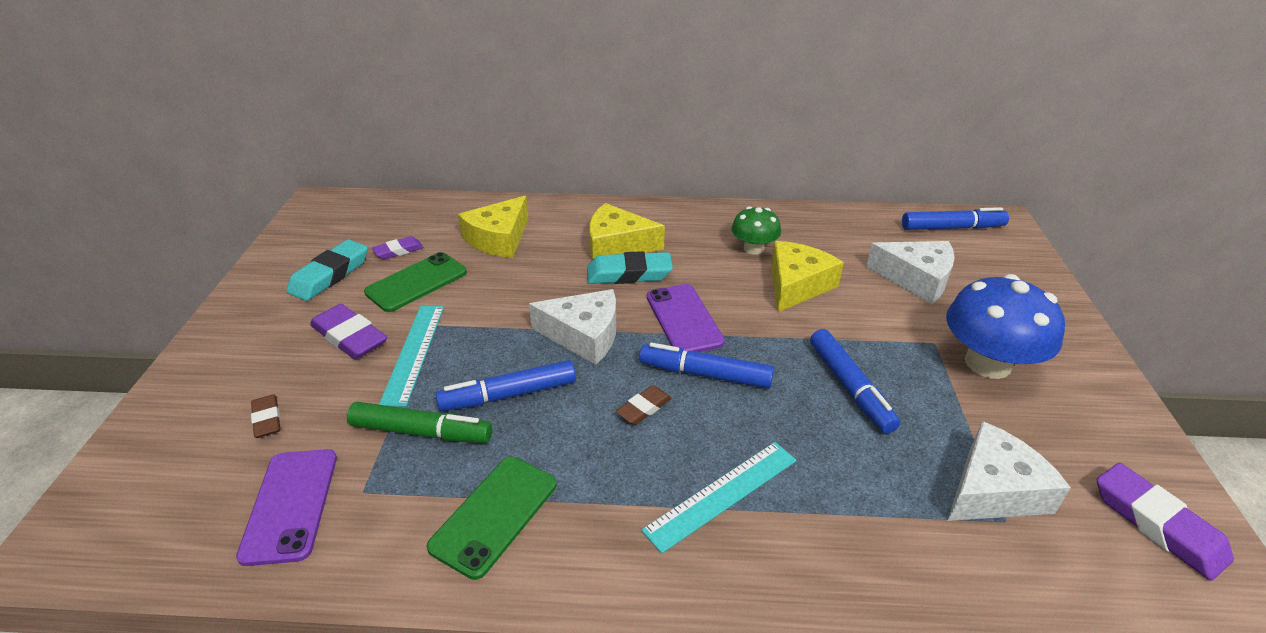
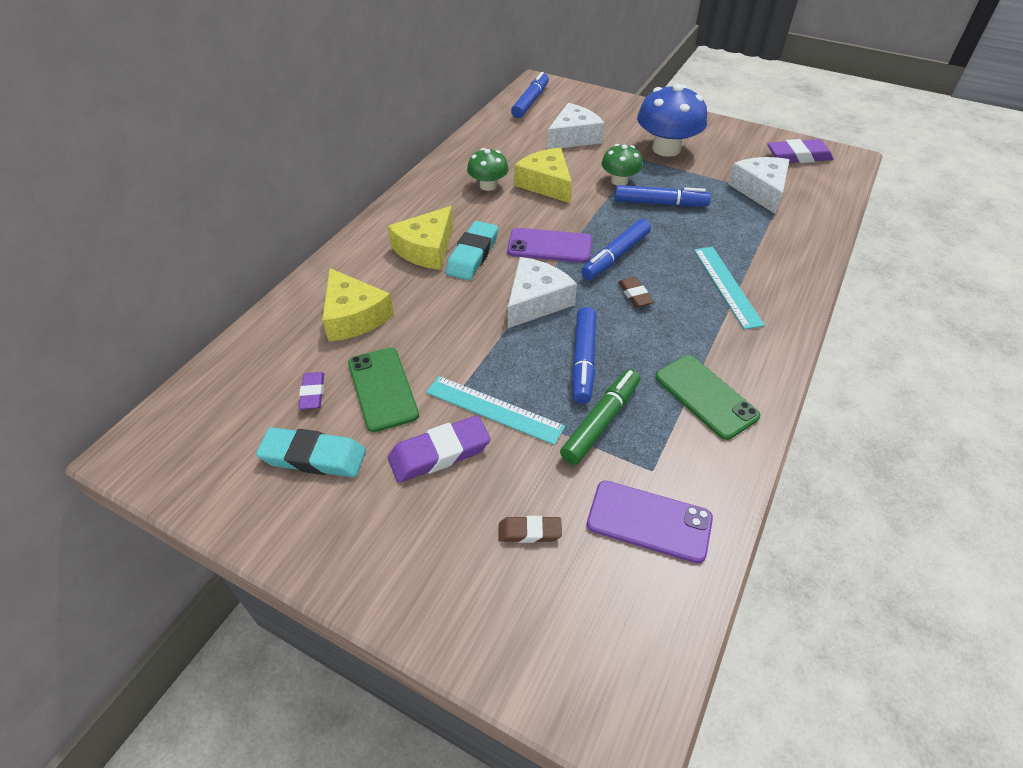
camera: 65 degrees left, 10 degrees up
(330, 275) = (313, 457): turquoise eraser -> turquoise eraser turned 45 degrees counterclockwise
(863, 339) = (619, 181): none -> green mushroom

